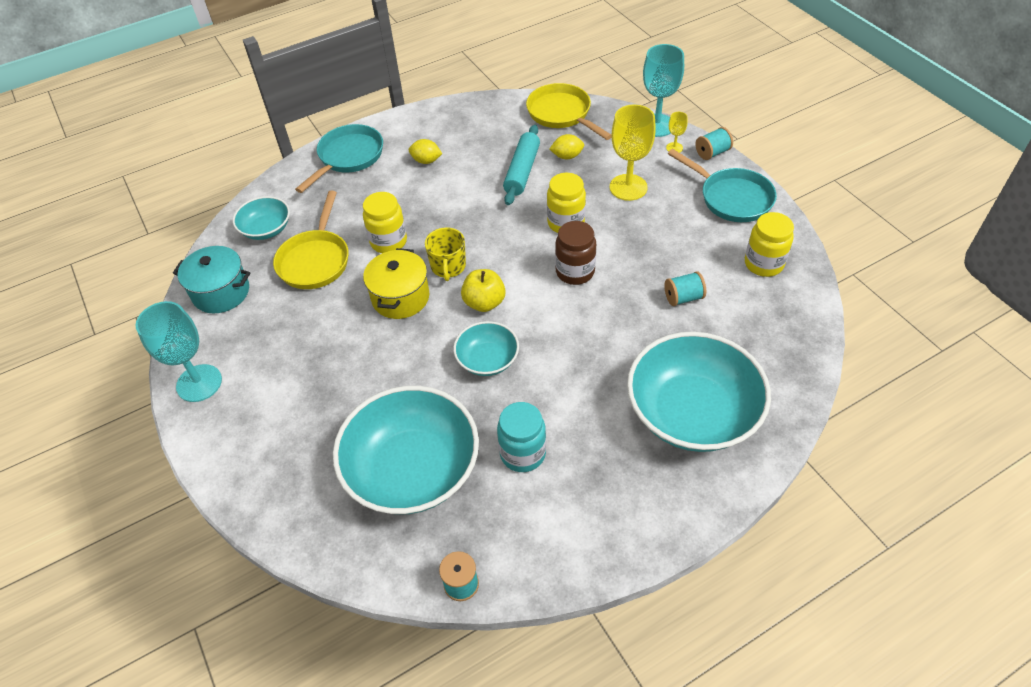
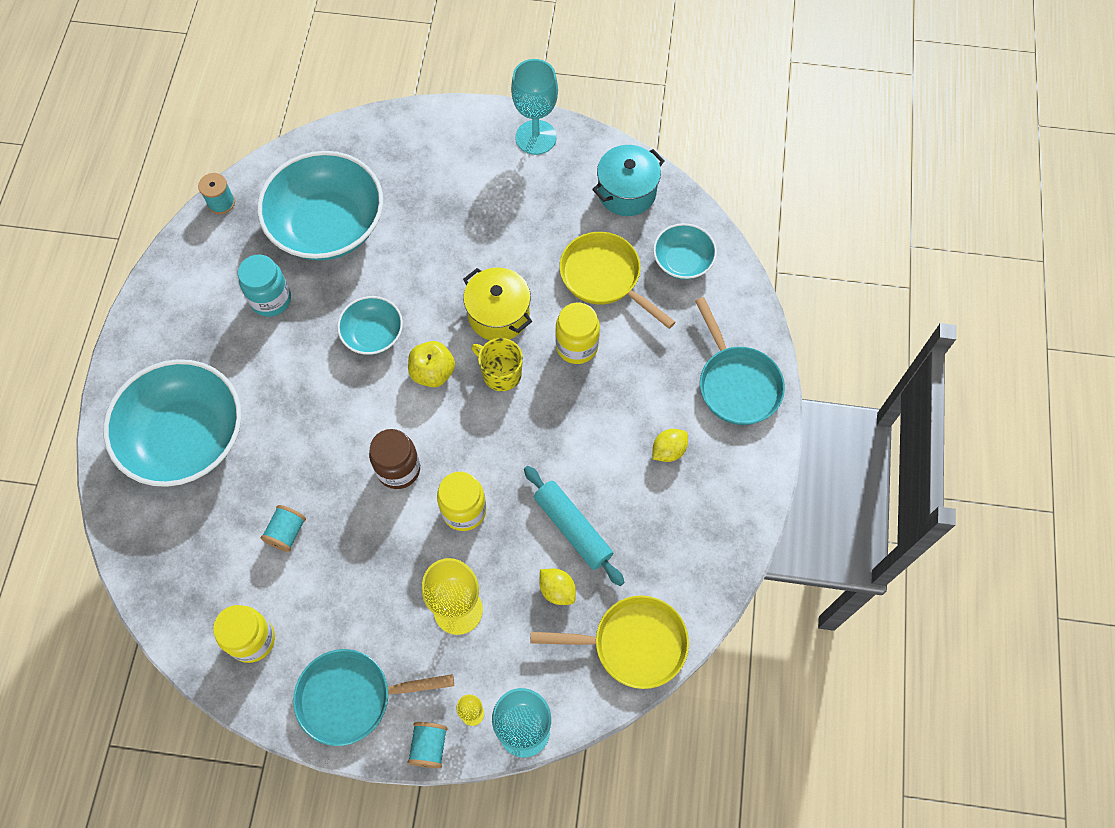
camera: 125 degrees right, 15 degrees up
(567, 156) = (557, 590): yellow lemon -> yellow lemon turned 75 degrees counterclockwise

